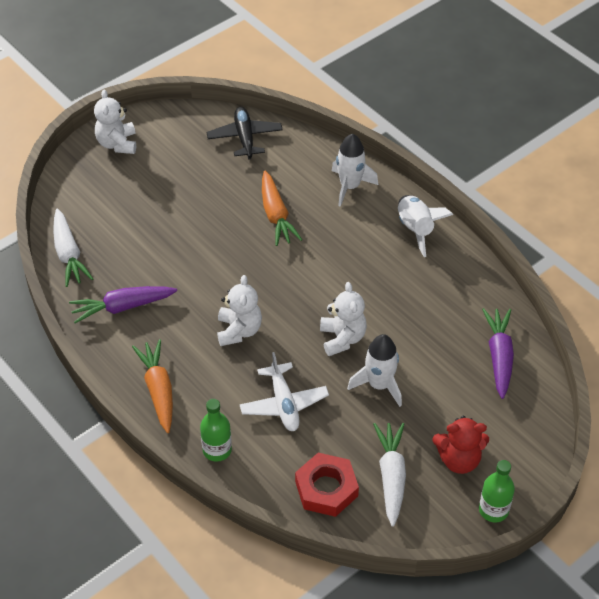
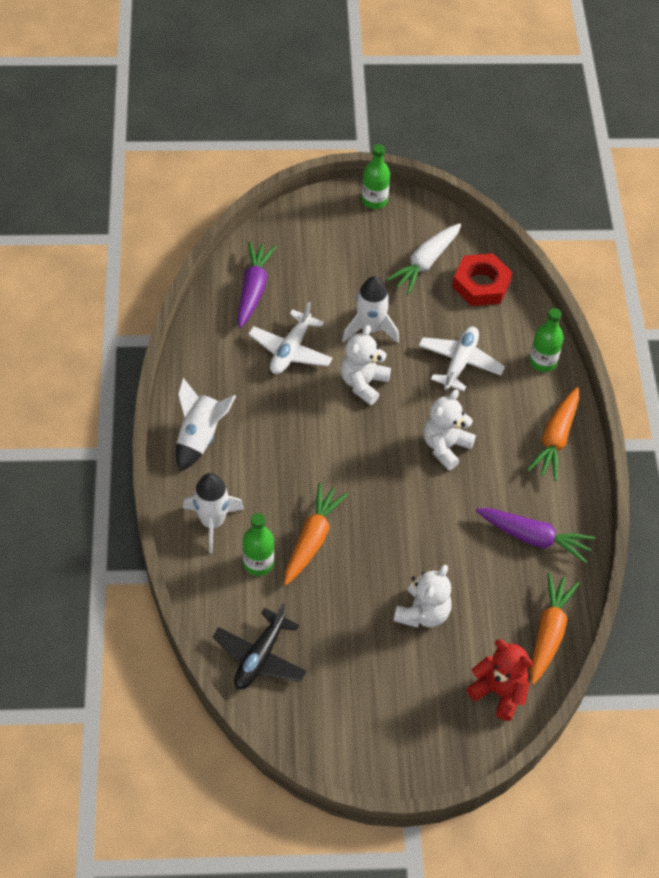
camera: 145 degrees left, 5 degrees up
(68, 254) = (549, 633): white carrot -> orange carrot
(117, 144) = (402, 747): white teddy bear -> white teddy bear (423, 613)
(296, 182) = (258, 563): none -> green bottle
(420, 328) = (290, 350): none -> white plane
(459, 459) = (364, 243): red teddy bear -> red teddy bear (499, 692)
(499, 356) = (253, 289): purple carrot -> purple carrot turned 150 degrees clockwise

